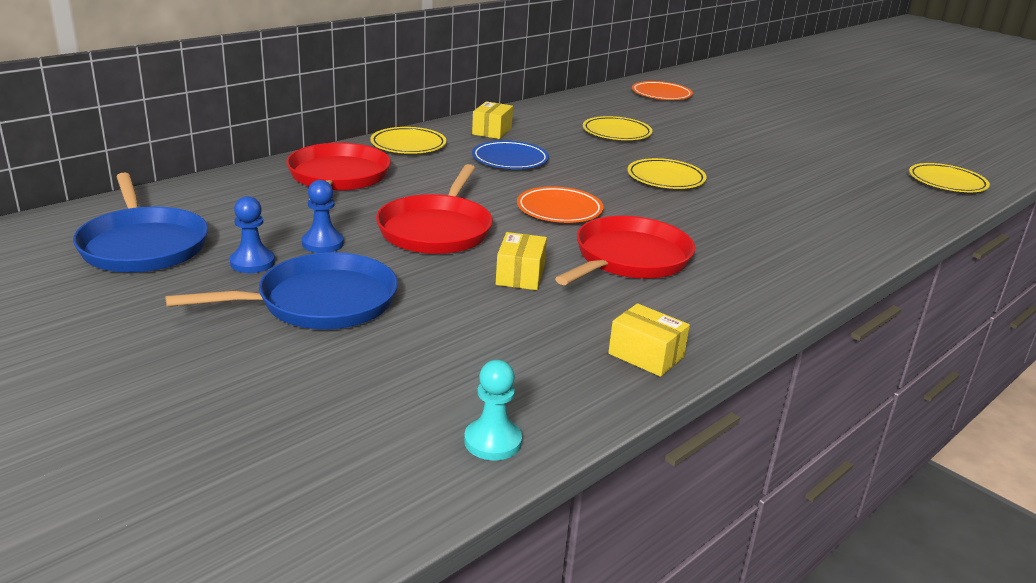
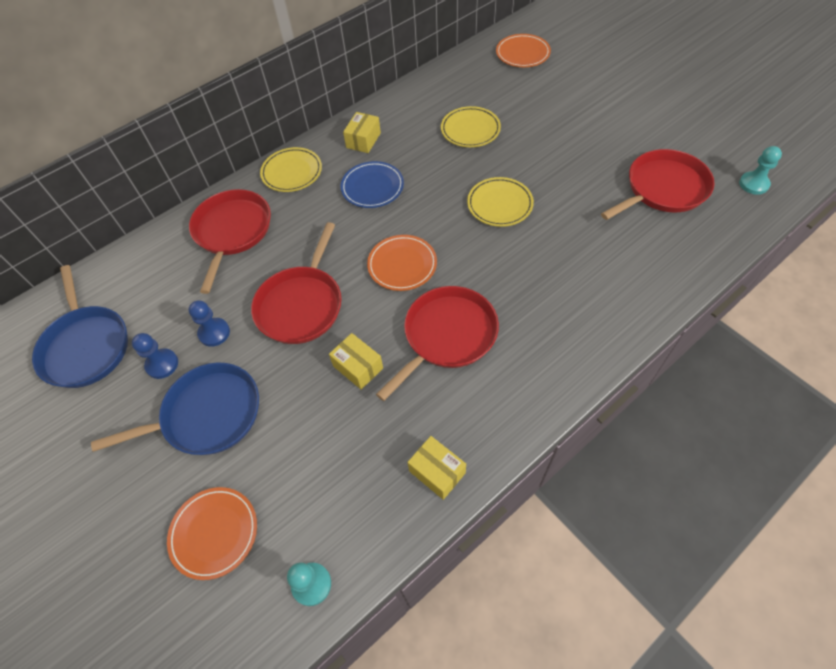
camera: 10 degrees right, 30 degrees up
(342, 395) = (214, 533): none -> orange plate
(520, 275) = (358, 367): yellow box -> yellow box turned 60 degrees counterclockwise
(849, 180) = (663, 189): none -> red pan
(947, 182) = (753, 184): yellow plate -> turquoise pawn

